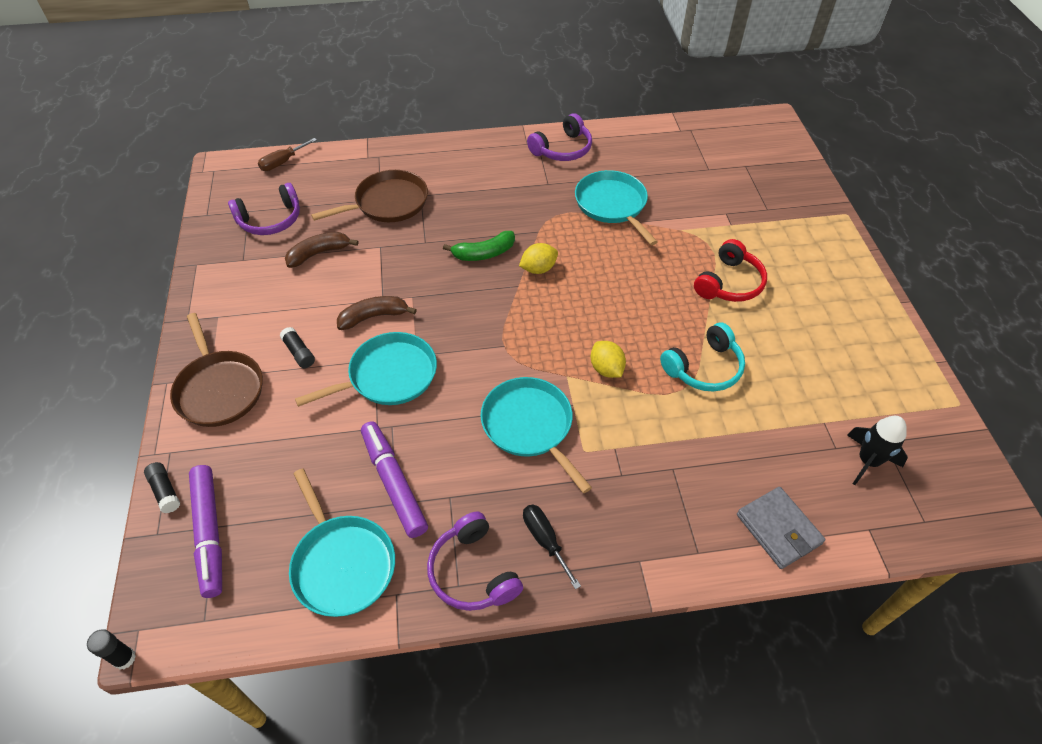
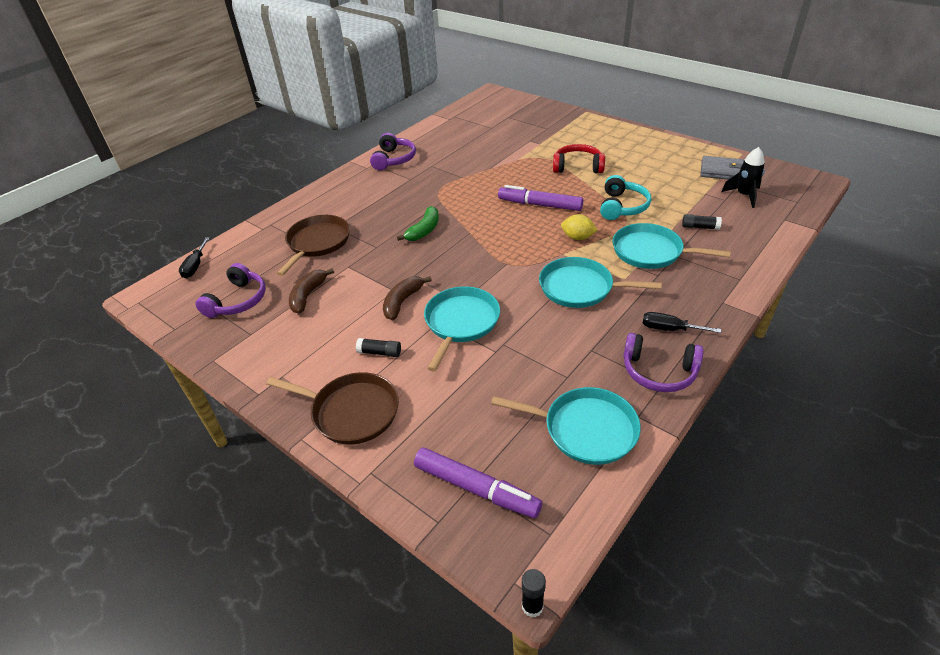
camera: 40 degrees left, 10 degrees down
(165, 491) = (404, 495): black glue stick -> black glue stick (700, 227)
(282, 162) = (195, 266): brown screwdriver -> black screwdriver
(394, 482) = (549, 368): purple marker -> purple marker (540, 205)
(538, 269) = (469, 218): yellow lemon -> none
(612, 205) = (464, 168): turquoise pan -> turquoise pan (651, 252)
(729, 283) = (577, 167): red headphones -> red headphones turned 75 degrees counterclockwise
(778, 529) = (754, 245): grey wallet -> grey wallet (721, 171)

